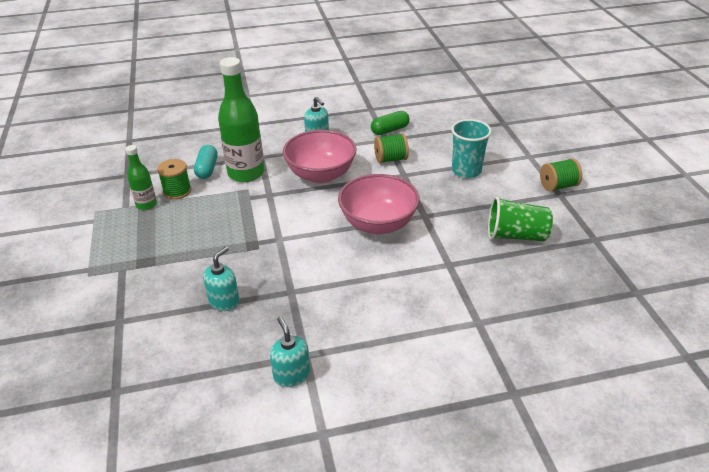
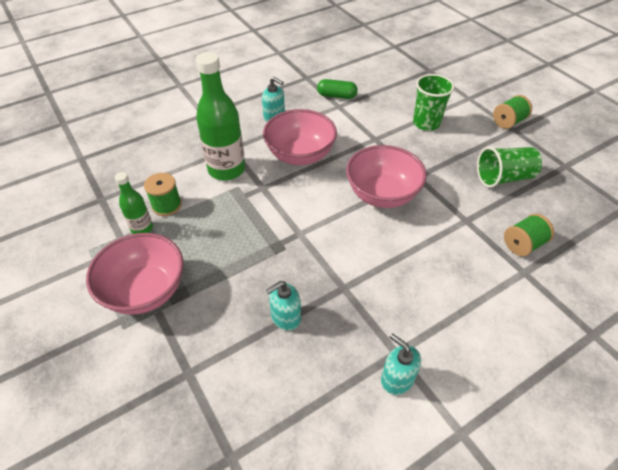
camera: 20 degrees left, 10 degrees up
(121, 252) = (145, 291): none -> pink bowl
(207, 169) = (184, 173): turquoise capsule -> none
(224, 301) = (285, 317): turquoise soap dispenser -> turquoise soap dispenser turned 135 degrees counterclockwise
(390, 130) = (336, 96): green capsule -> green capsule turned 60 degrees clockwise
(390, 159) = (354, 125): green spool -> green spool (523, 244)
(466, 170) = (426, 123): turquoise cup -> green cup

